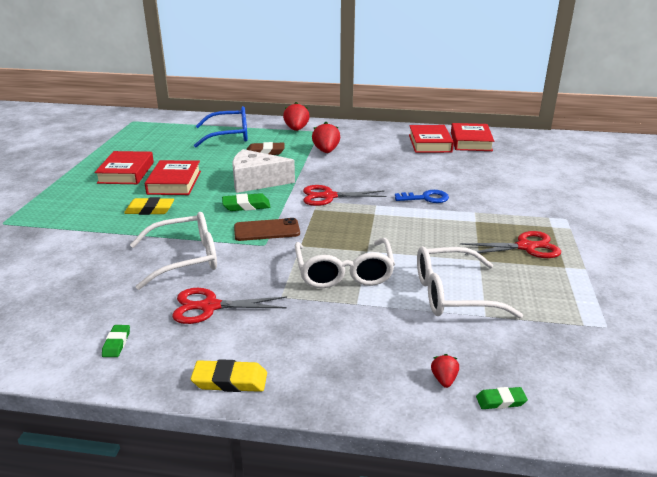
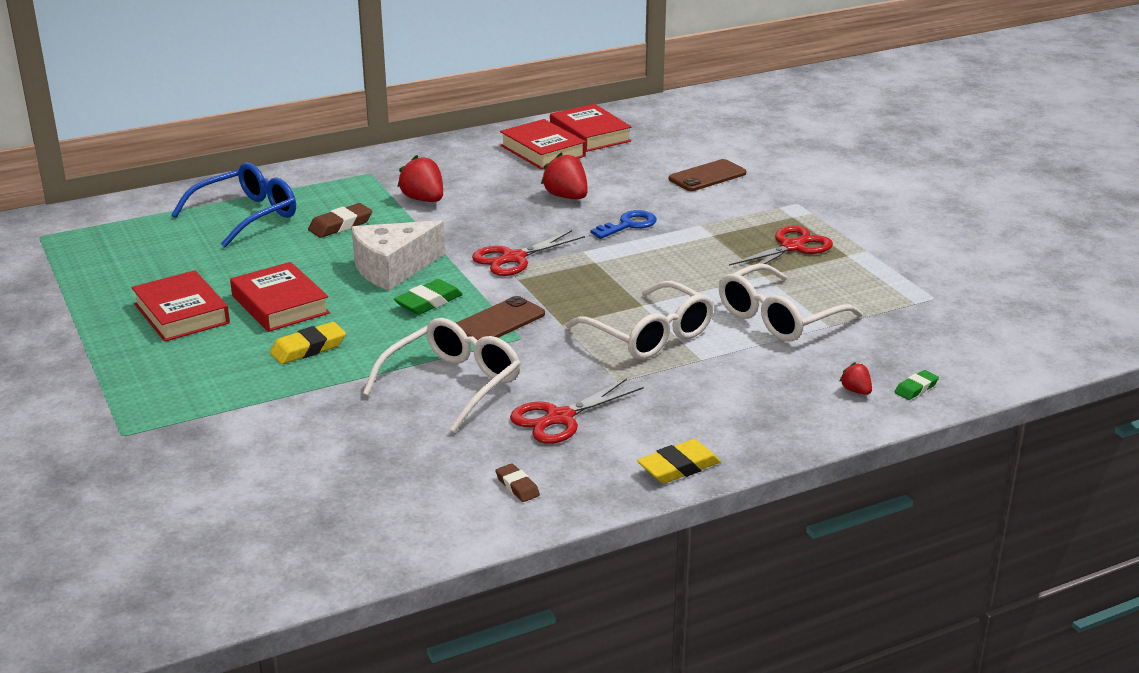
camera: 35 degrees left, 0 degrees up
(116, 343) = (517, 486): green eraser -> brown eraser
(296, 129) = (333, 179): red strawberry -> red strawberry (566, 197)
(519, 184) = (707, 176): none -> brown phone

